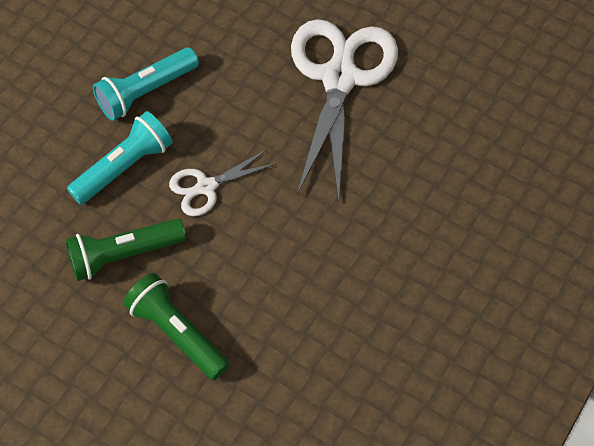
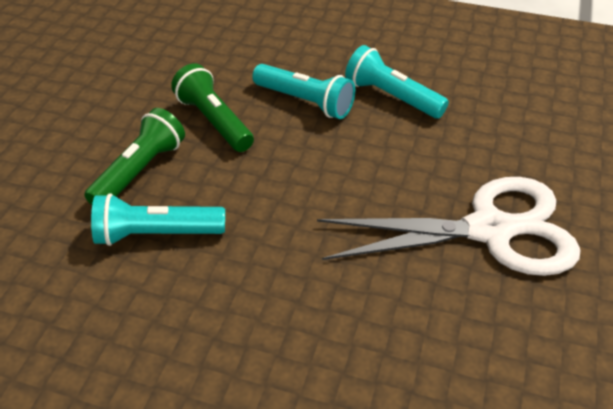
camera: 75 degrees right, 15 degrees down
(206, 187) = (304, 157): white scissors -> none
(268, 327) = (156, 234): none -> turquoise flashlight

